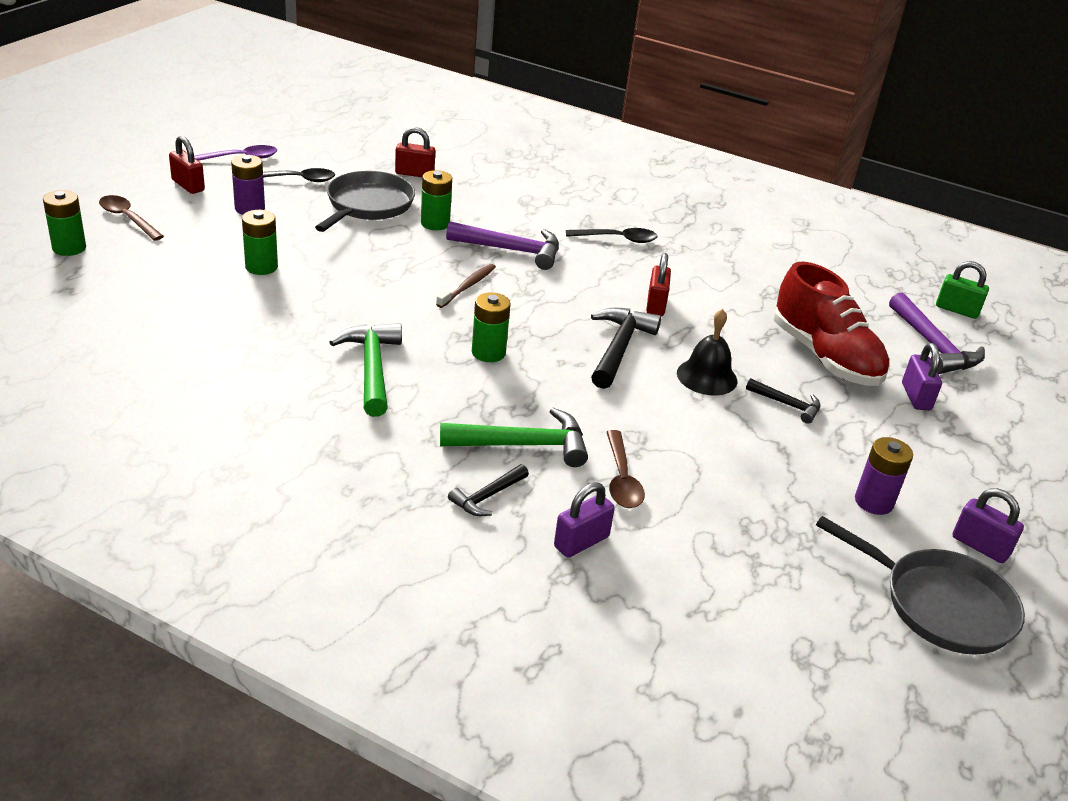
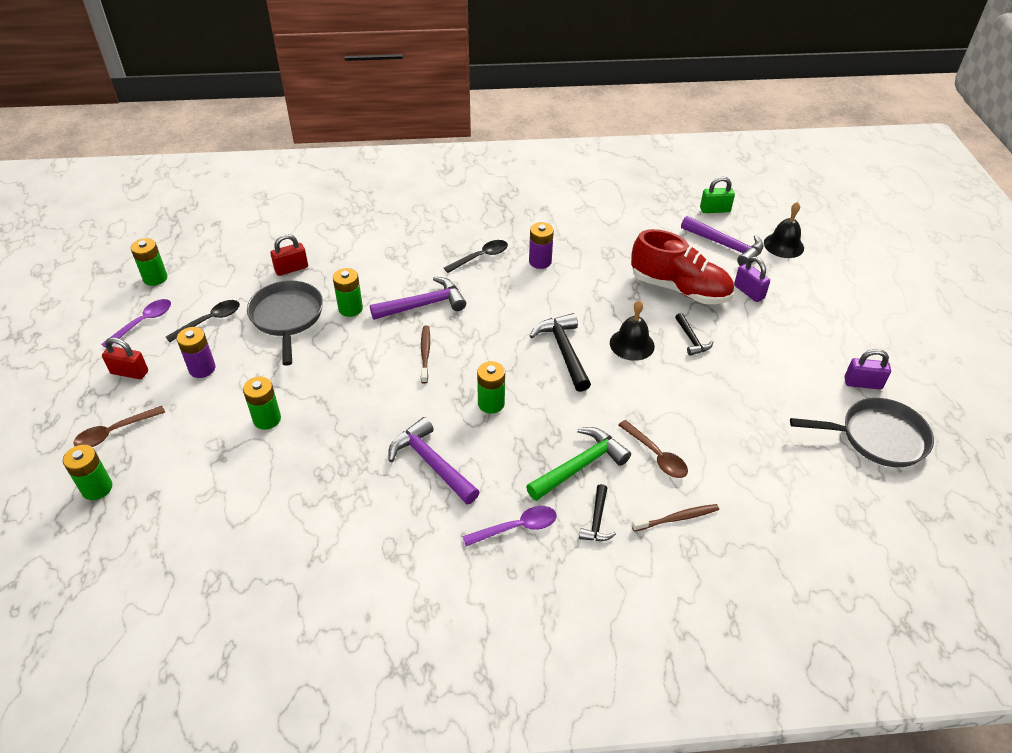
camera: 30 degrees left, 10 degrees up
(128, 219) = (115, 432): brown spoon -> brown spoon turned 45 degrees counterclockwise
(286, 133) = (155, 278): none -> green battery
(372, 368) = (431, 463): green hammer -> purple hammer
(395, 458) = (516, 527): none -> purple spoon
(581, 542) = (677, 518): purple padlock -> brown toothbrush
(656, 305) = (553, 302): red padlock -> none
(787, 405) = (691, 339): black hammer -> black hammer turned 75 degrees clockwise
(873, 502) = (792, 385): purple battery -> purple battery (540, 261)
(1017, 376) = (783, 245): none -> black bell

